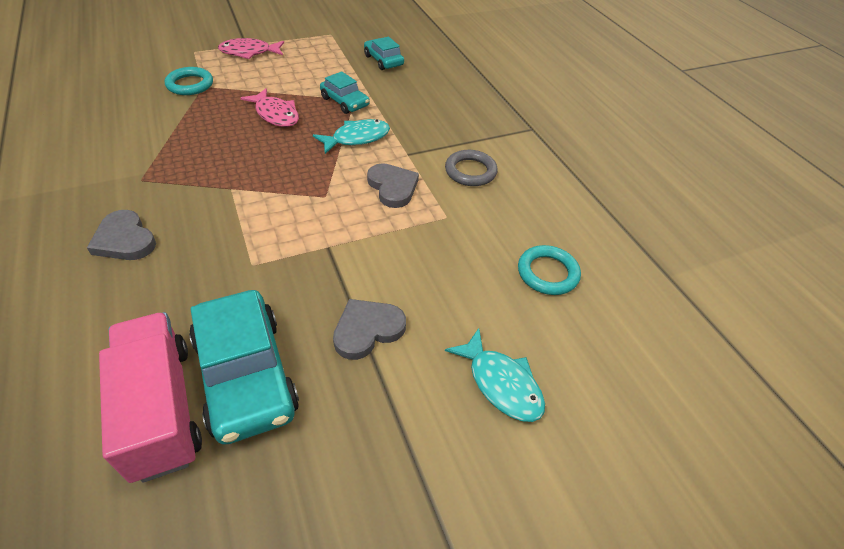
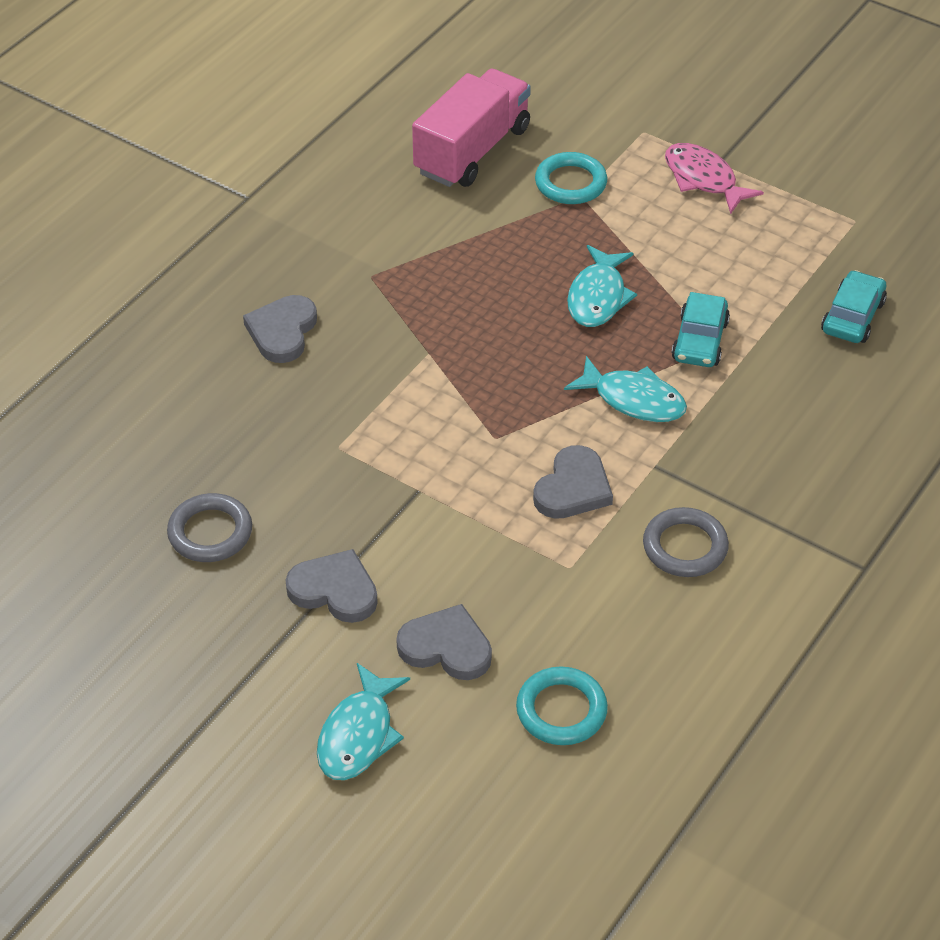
camera: 60 degrees right, 0 degrees up
(161, 408) = (134, 500): pink truck -> pink truck (472, 151)
(246, 374) = (210, 532): turquoise car -> grey ring
(276, 114) = (598, 297): pink fish -> turquoise fish
(462, 299) = (446, 647): none -> grey heart

